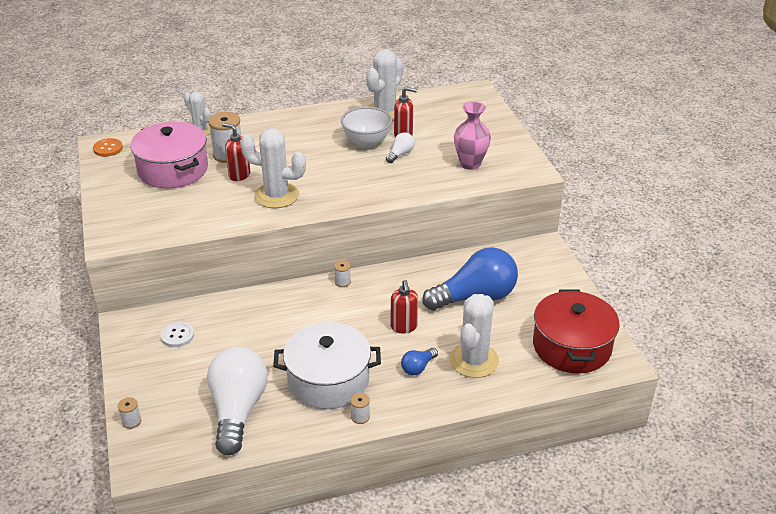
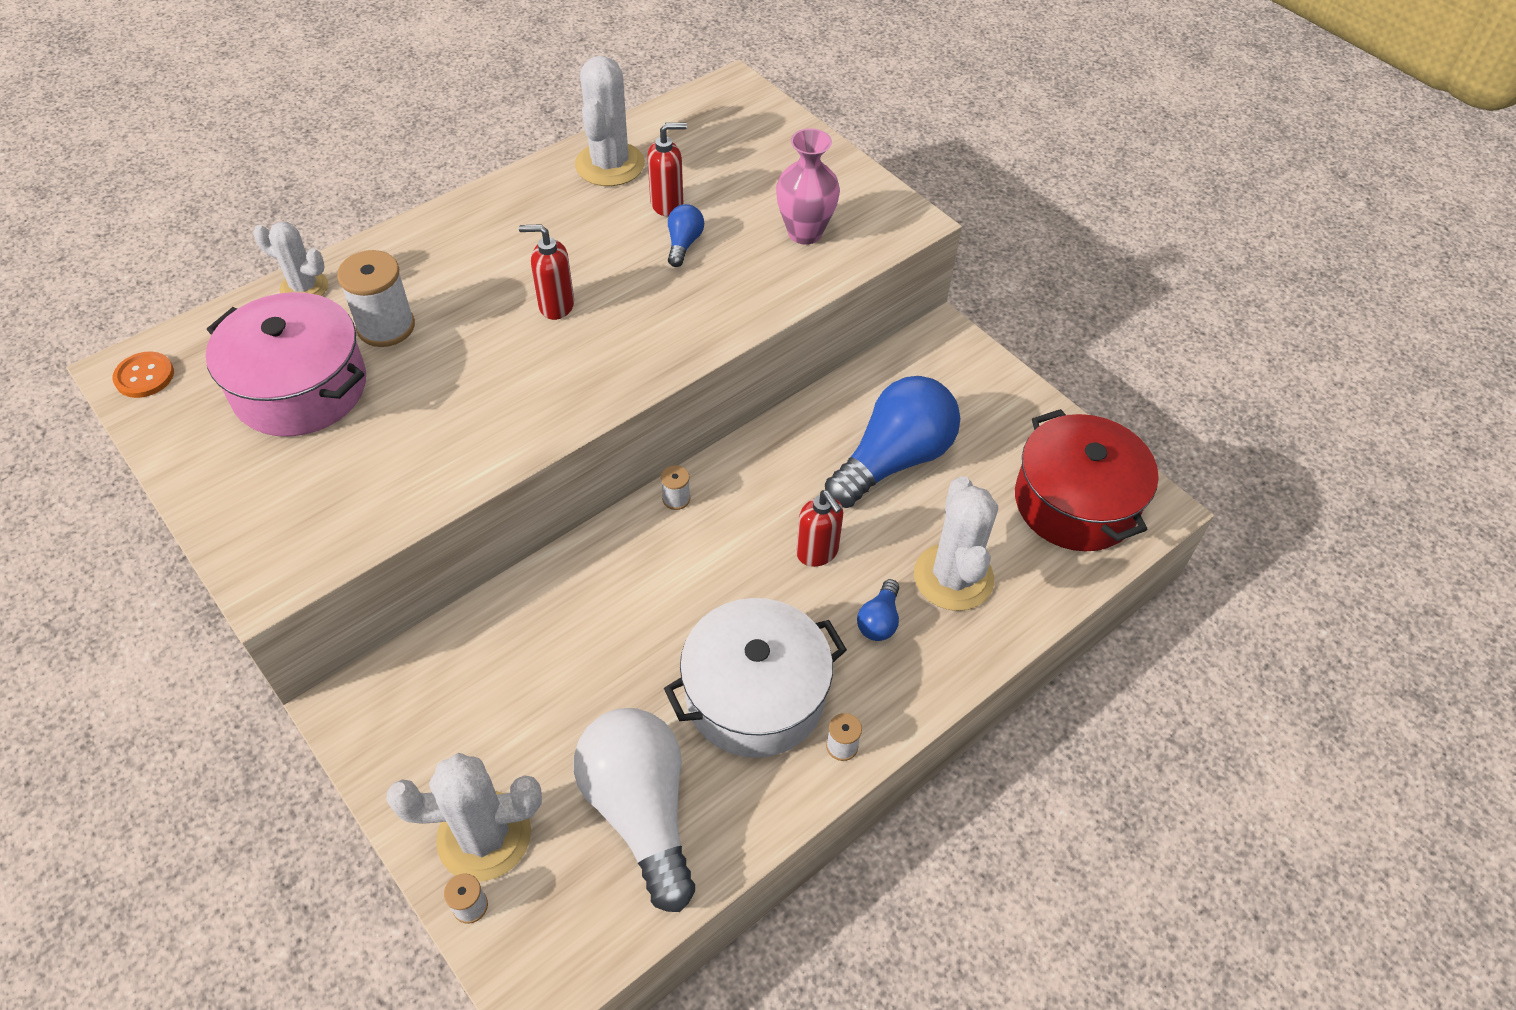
camera: 25 degrees left, 15 degrees up
(177, 335) = (455, 700): white button -> none
(239, 175) = (430, 365): red soap dispenser -> red soap dispenser (556, 305)
(276, 195) = (522, 389): white cactus -> white cactus (484, 836)
(366, 142) = (614, 235): white bowl -> none
(400, 154) = (683, 244): white light bulb -> blue light bulb

